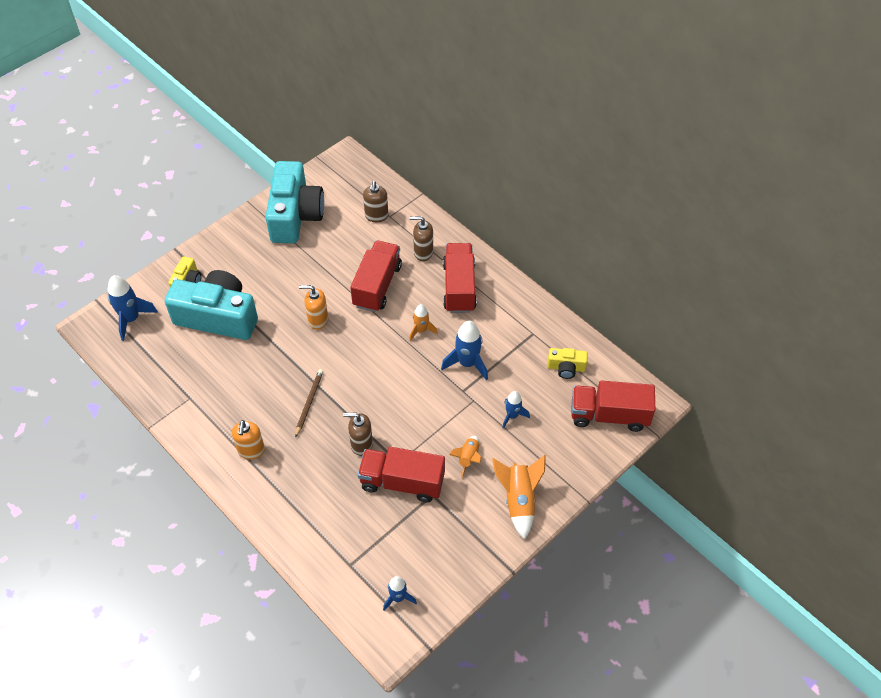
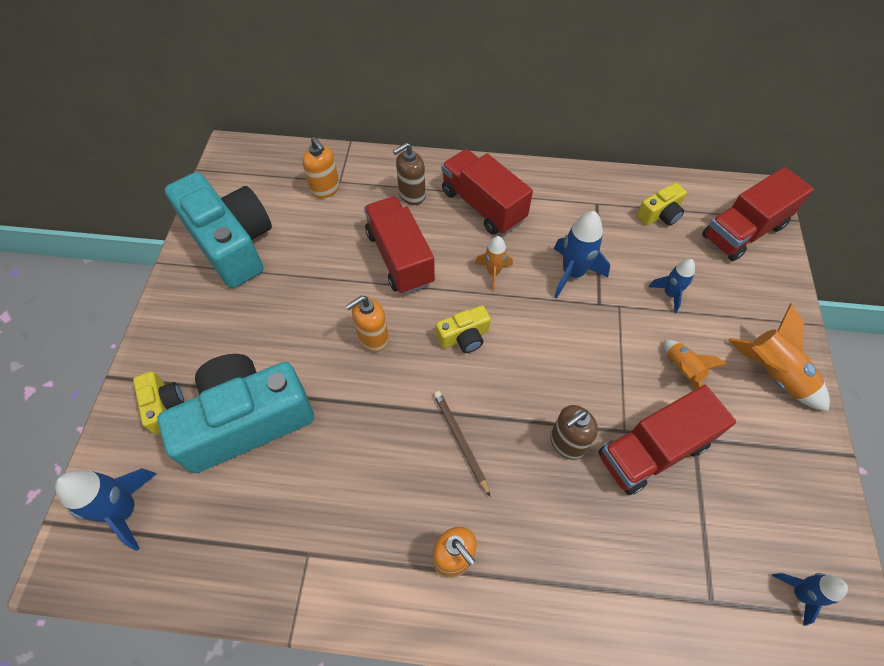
camera: 40 degrees left, 5 degrees up
(366, 354) = (464, 337): none -> yellow camera
(376, 216) = (325, 189): brown soap dispenser -> orange soap dispenser

